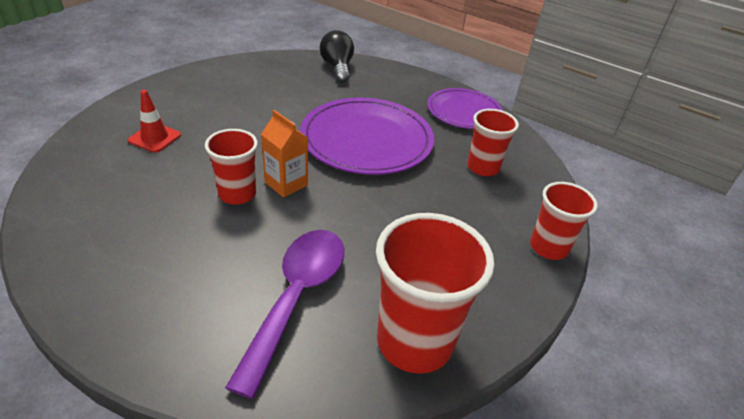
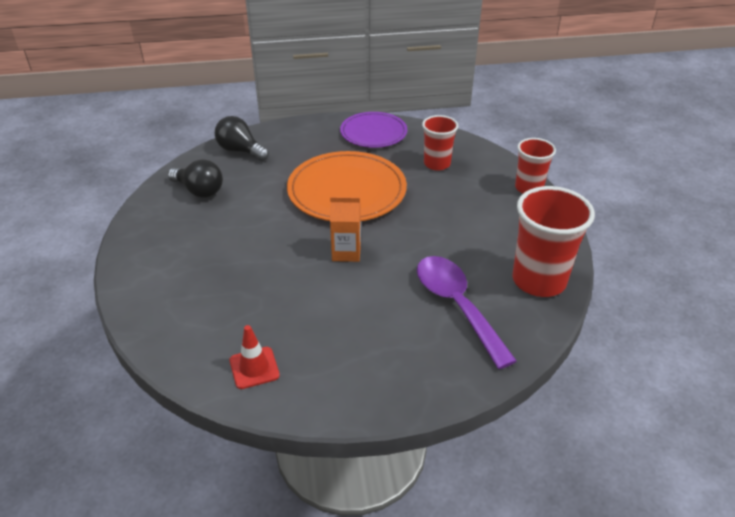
camera: 40 degrees left, 0 degrees up
(155, 138) = (203, 287): red traffic cone -> red traffic cone (254, 368)
(237, 194) = (328, 280): red cup -> none
(265, 77) = (199, 191): none -> black light bulb
(367, 140) = (347, 191): purple plate -> orange plate

